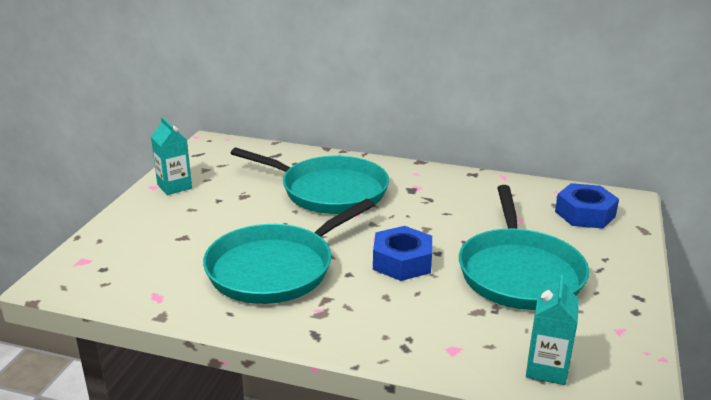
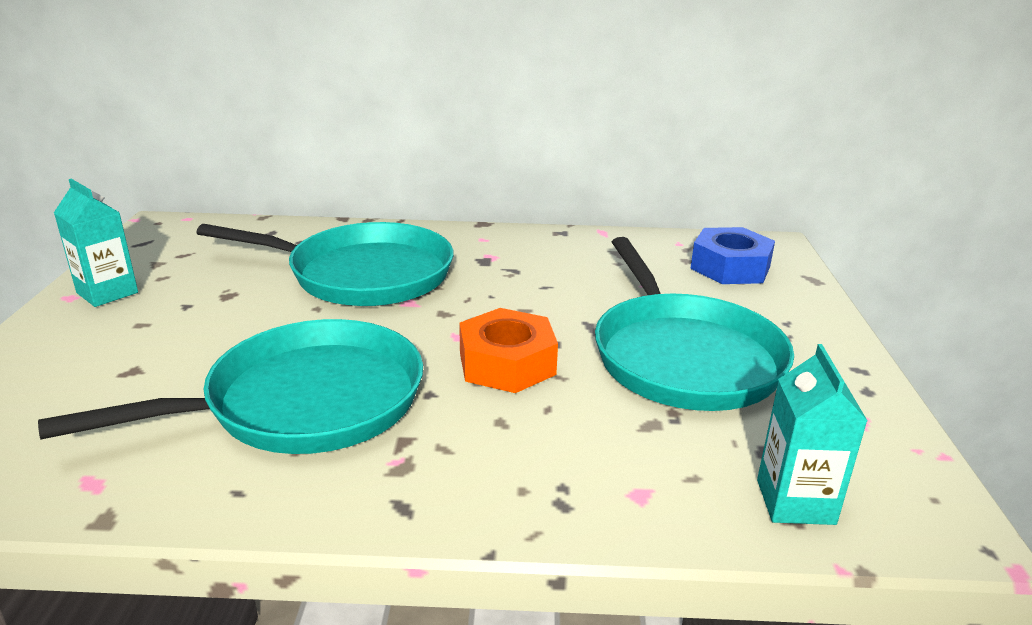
camera: 15 degrees left, 0 degrees up
(275, 269) = (305, 402): turquoise pan -> turquoise pan turned 150 degrees counterclockwise
(402, 262) = (507, 363): blue nut -> orange nut

